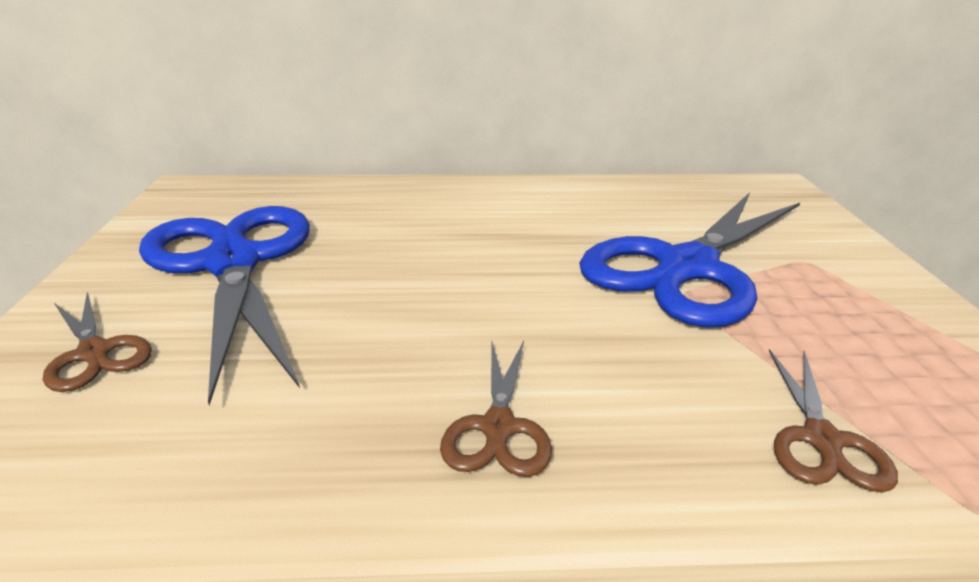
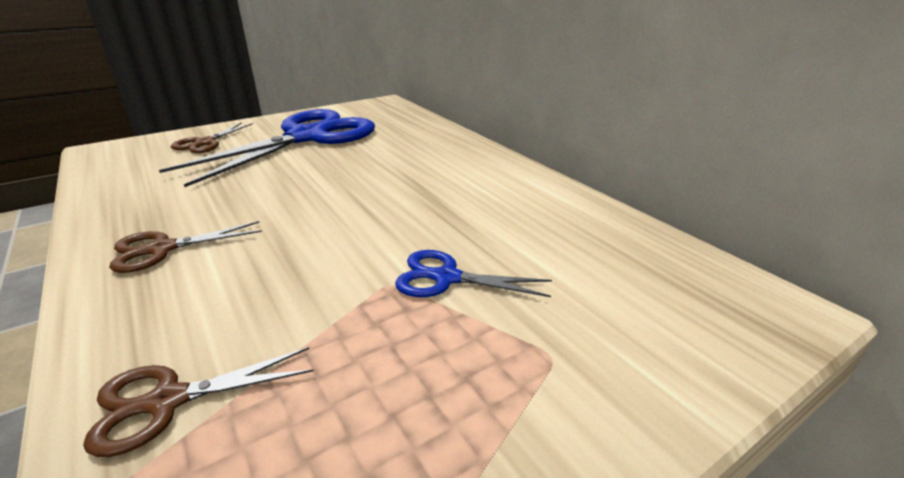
camera: 60 degrees right, 0 degrees up
(687, 268) = (446, 278): blue scissors -> blue scissors, size x0.44

